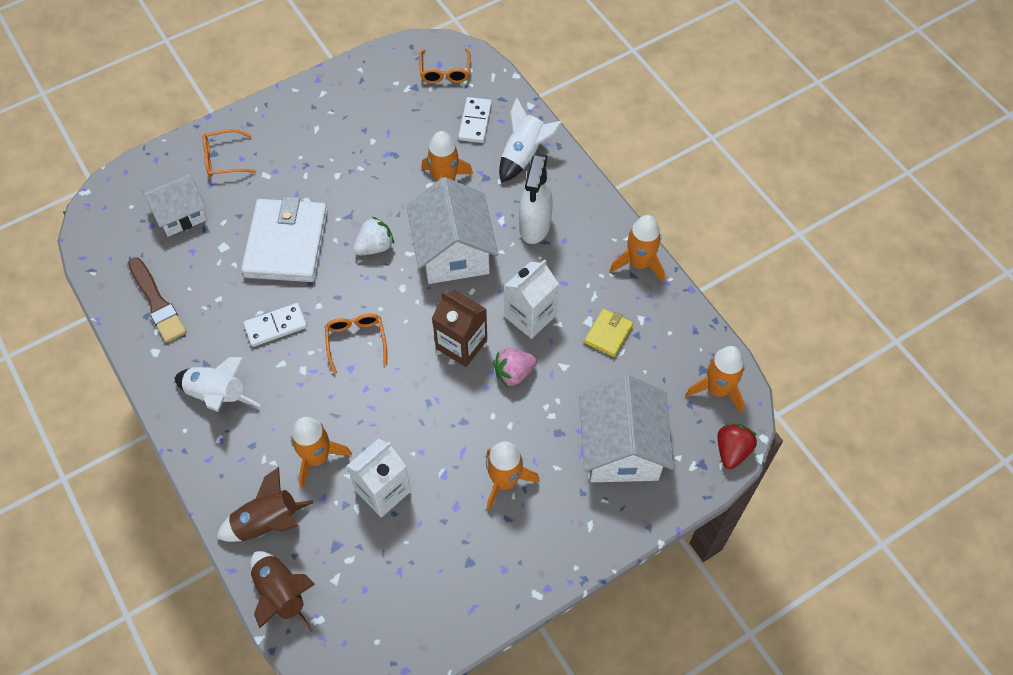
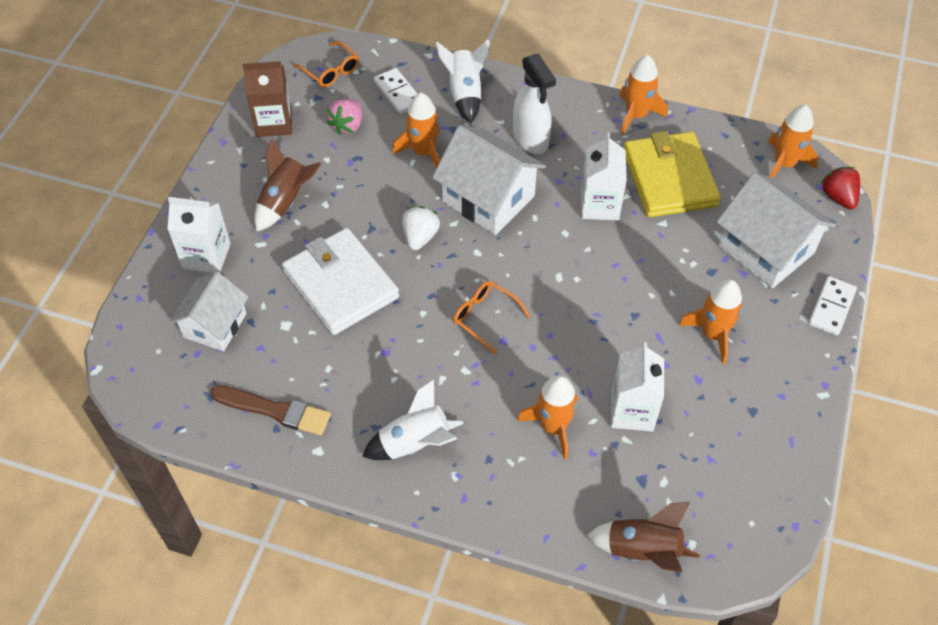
camera: 40 degrees left, 5 degrees down
(224, 159) = (206, 256): orange glasses -> white carton
(268, 523) = (570, 507): brown rocket -> brown rocket (285, 202)
(276, 326) = (404, 354): white domino -> white domino (831, 307)
(461, 344) = (570, 261): brown carton -> brown carton (274, 123)
(514, 373) = (633, 253): pink strawberry -> pink strawberry (347, 125)
(608, 334) = (669, 178): yellow wallet -> yellow wallet, size x2.16

